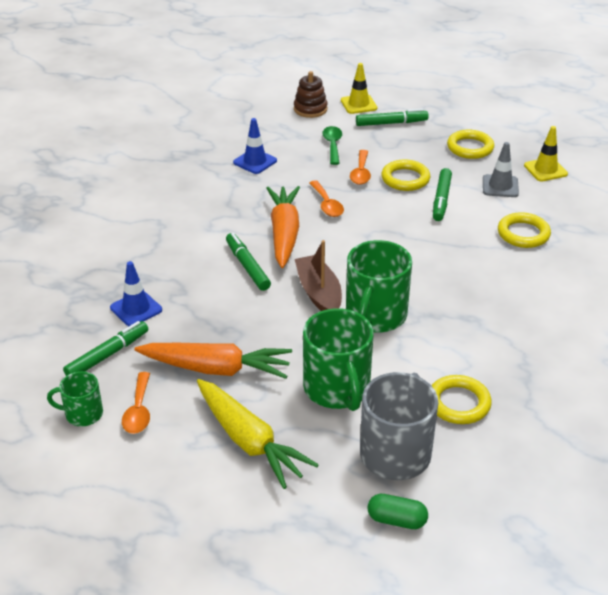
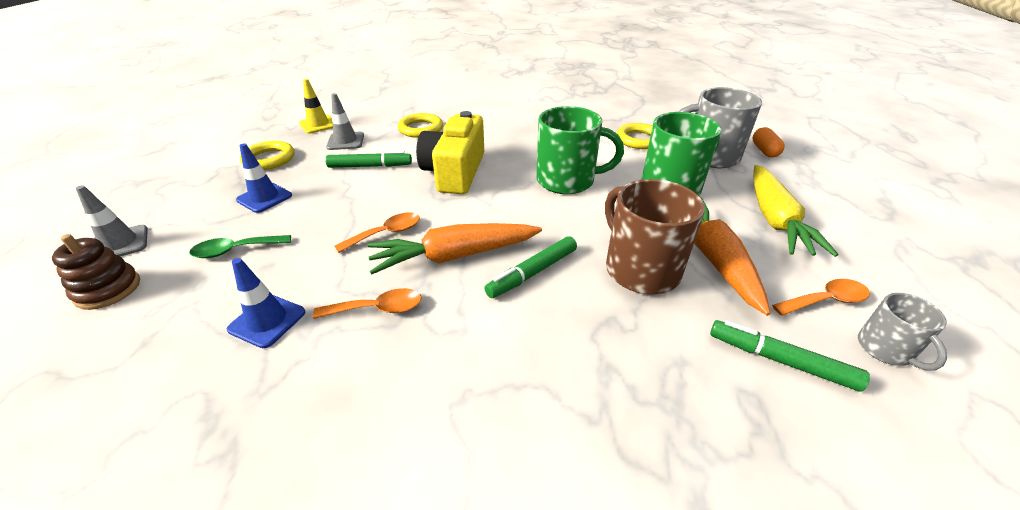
camera: 105 degrees left, 0 degrees up
(82, 414) = (885, 349): green mug -> grey mug
(136, 309) = (677, 360): blue traffic cone -> blue traffic cone (264, 198)
(225, 322) = (640, 269): none -> brown mug
(249, 441) = (775, 219): yellow carrot -> yellow carrot turned 150 degrees clockwise
(319, 293) = (553, 214): brown boat -> none
(358, 104) = (120, 244): yellow traffic cone -> grey traffic cone
(361, 173) = (313, 219): orange spoon -> orange spoon (378, 309)
(391, 123) = (191, 211): green marker -> none
(396, 520) = (764, 151): green capsule -> orange capsule
(405, 179) = (329, 189): yellow ring -> none
(415, 247) = (455, 172): none -> yellow camera

